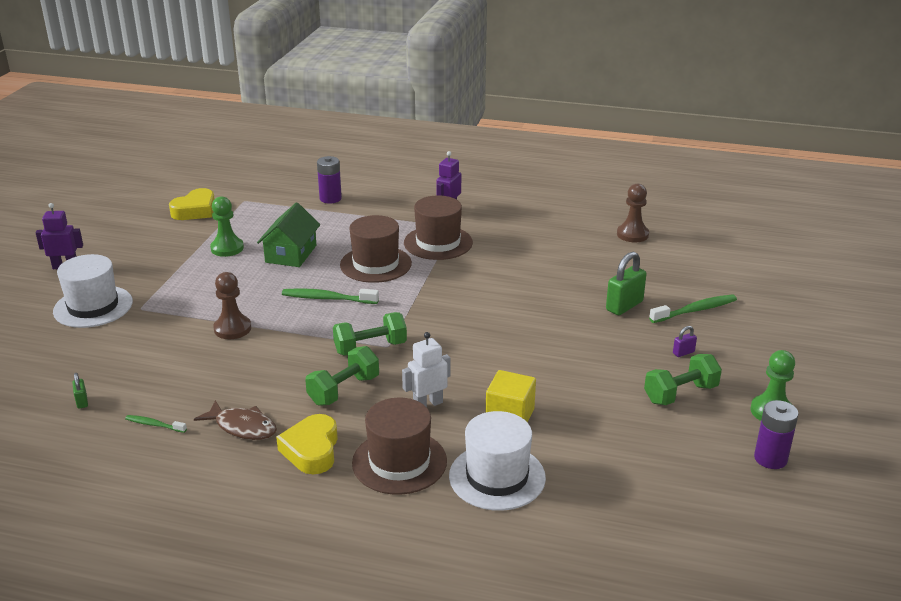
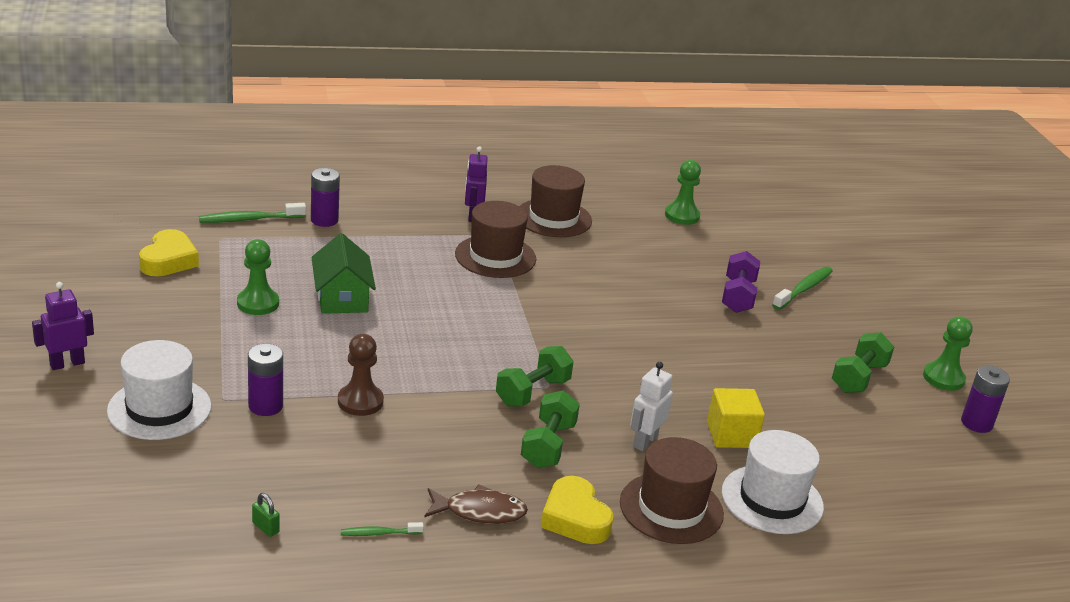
camera: 30 degrees left, 0 degrees up
(164, 319) = (265, 406): none -> purple battery
(327, 298) = (434, 344): green toothbrush -> green toothbrush (249, 219)
(375, 264) = (450, 294): brown hat -> brown hat (553, 218)
(624, 306) = (738, 296): green padlock -> purple dumbbell
(632, 234) = (682, 216): brown pawn -> green pawn
(683, 352) = (828, 335): purple padlock -> none

